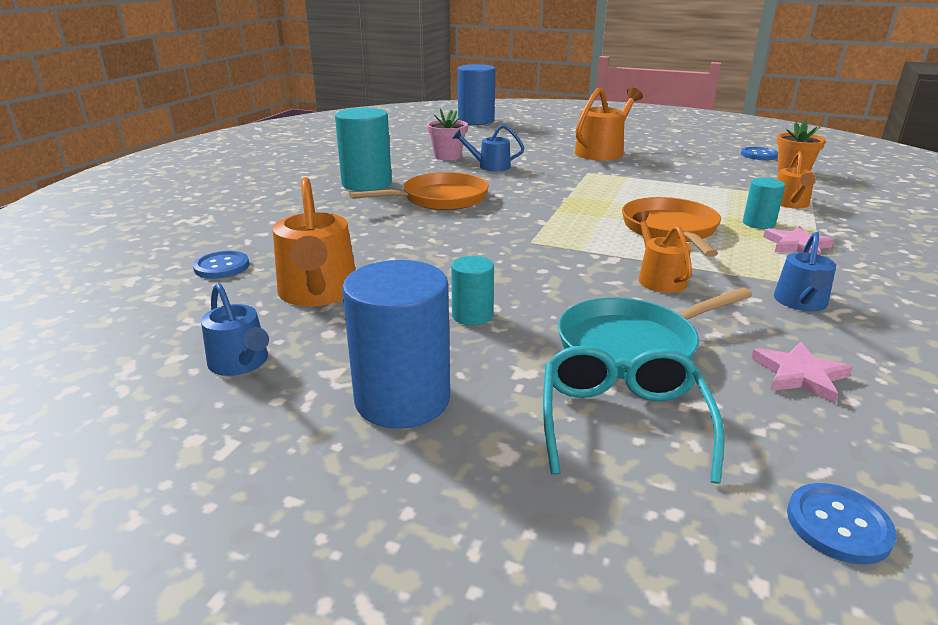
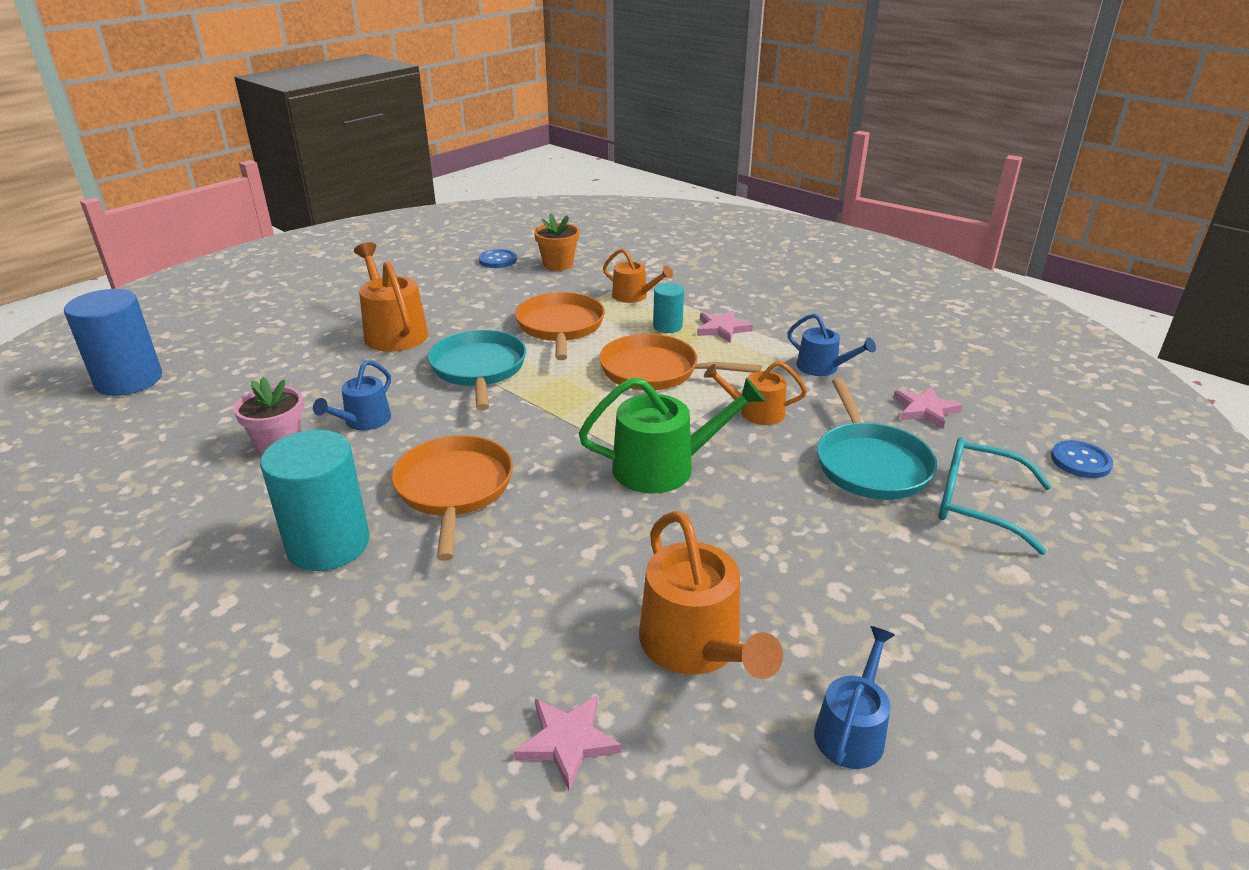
camera: 70 degrees left, 5 degrees up
(222, 267) = (568, 741): blue button -> pink star
(241, 362) = (851, 730): blue watering can -> blue watering can turned 45 degrees counterclockwise
(318, 292) = (695, 645): orange watering can -> orange watering can turned 60 degrees clockwise
(402, 399) = (937, 614): blue cylinder -> none
(472, 315) = (792, 537): turquoise cylinder -> none
(526, 253) = (663, 467): none -> green watering can
(588, 179) = (479, 369): none -> turquoise pan
(688, 189) = (560, 327): none -> orange pan

